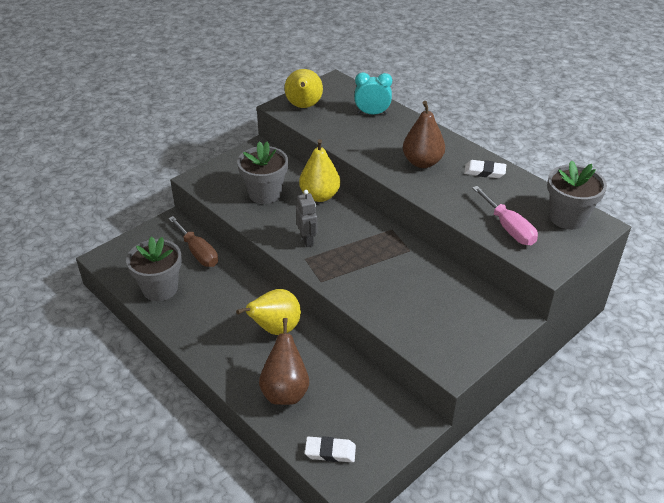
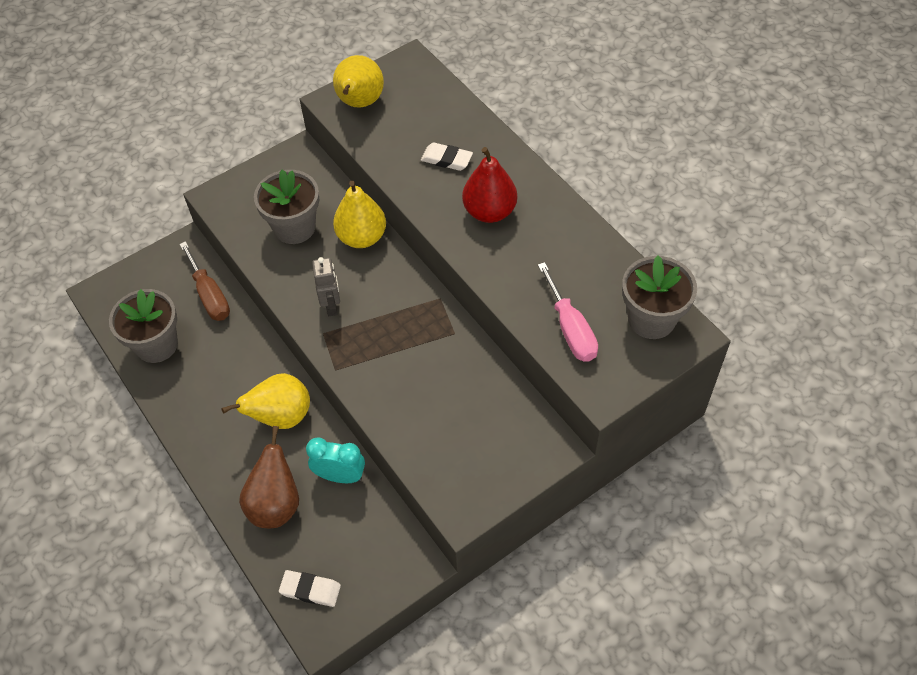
camera: 10 degrees right, 15 degrees up
(372, 113) = (445, 122): turquoise clock -> turquoise clock (340, 476)
(422, 162) = (489, 211): brown pear -> red pear
(484, 172) = (566, 234): white eraser -> white eraser (446, 159)

